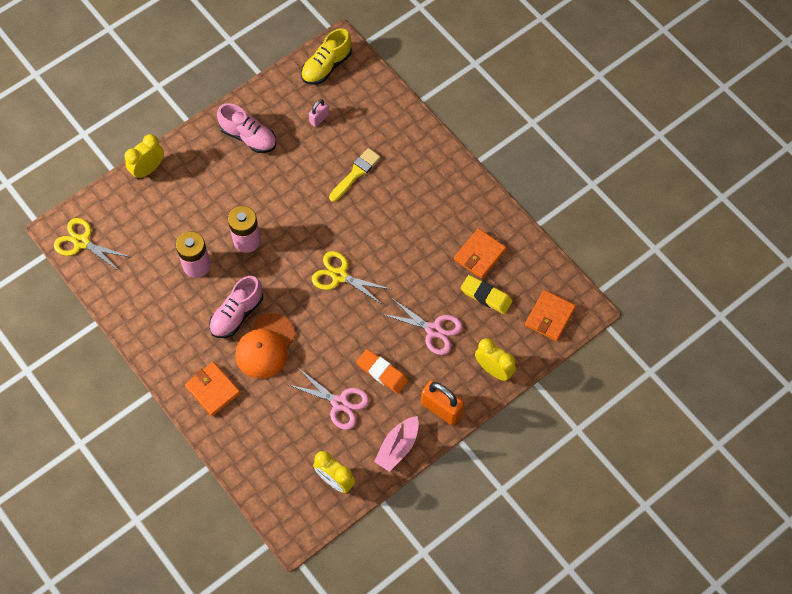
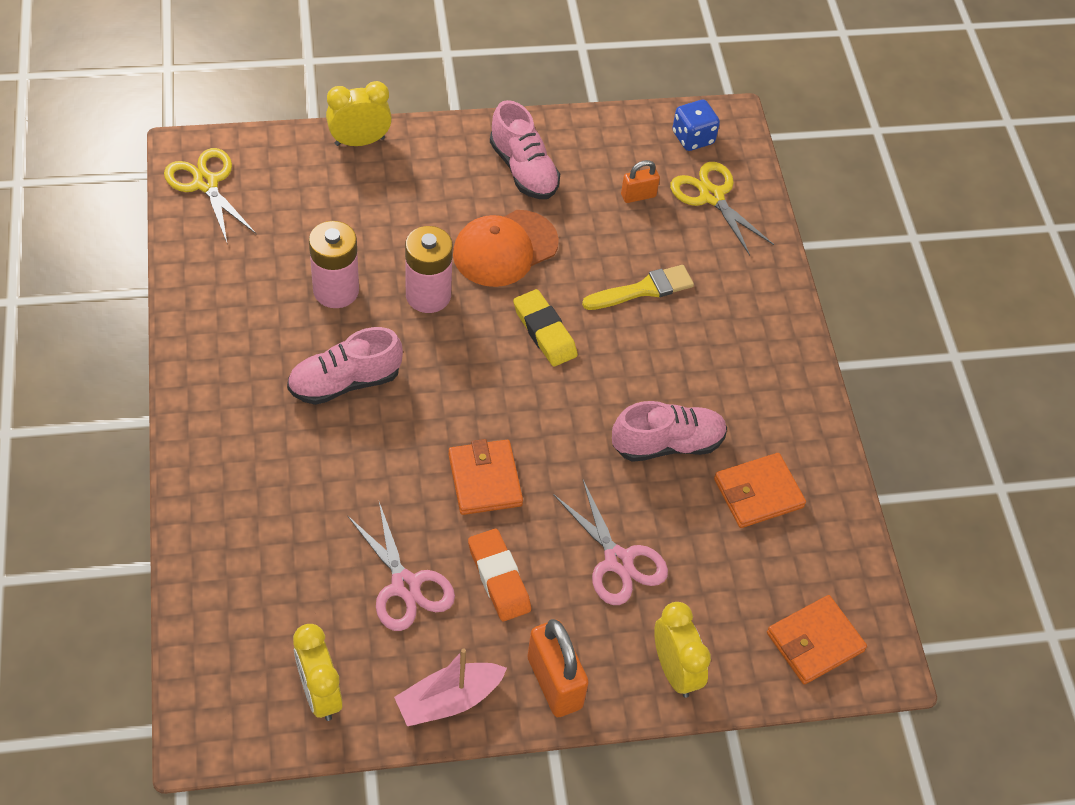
camera: 25 degrees right, 10 degrees down
(213, 390) = (237, 463): orange wallet -> orange wallet (485, 480)
(265, 346) = (353, 446): orange cap -> orange cap (505, 249)
(319, 118) = (638, 195): pink padlock -> orange padlock
(326, 66) = (693, 138): yellow shoe -> blue dice
(339, 275) = (527, 410): yellow scissors -> yellow scissors (712, 196)
(420, 254) = (667, 444): none -> pink shoe
(486, 296) = (731, 557): yellow eraser -> yellow eraser (544, 332)

